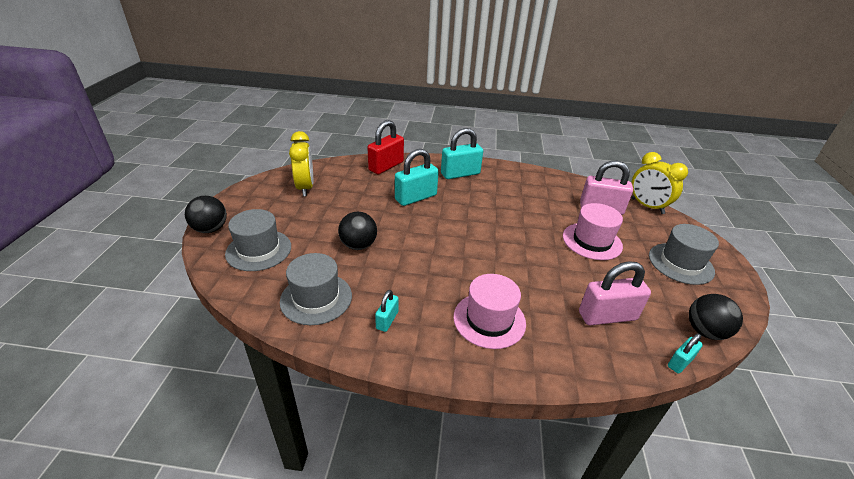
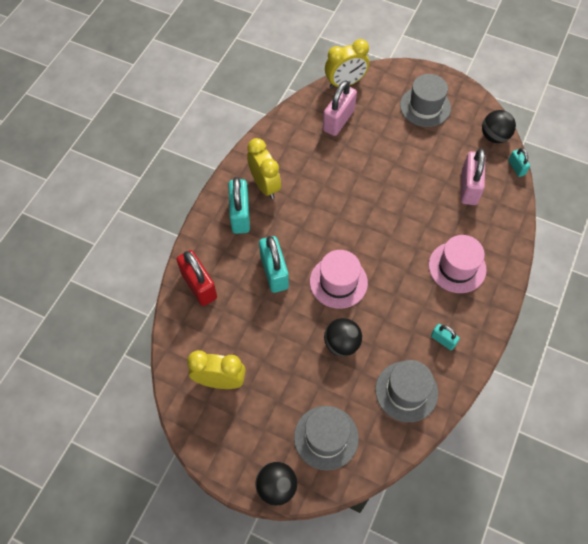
camera: 70 degrees left, 25 degrees up
(497, 181) = (265, 185): none -> yellow clock
(592, 241) = (383, 152): pink hat -> pink hat (338, 282)

